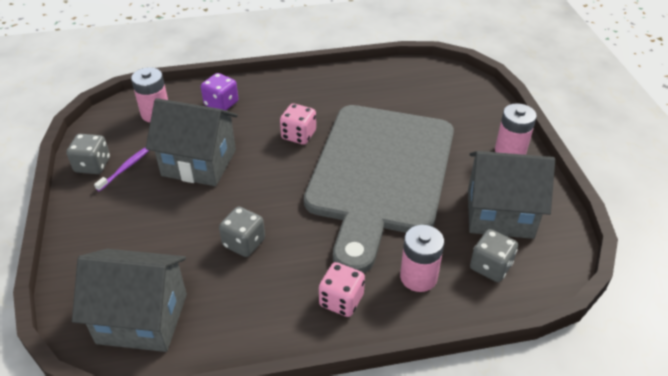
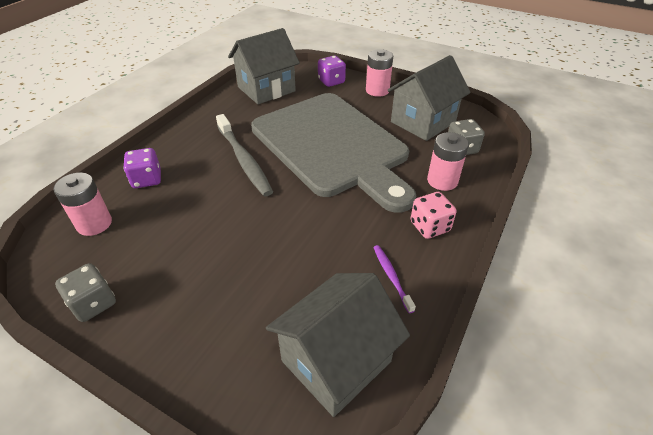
camera: 50 degrees left, 0 degrees up
(125, 168) = (134, 280): purple toothbrush -> purple toothbrush (391, 277)
(199, 163) = (196, 228): grey house -> grey house (266, 89)
(244, 243) = (320, 248): grey dice -> none
(298, 135) = (244, 160): pink dice -> grey toothbrush
(480, 112) = (331, 81): none -> purple dice

